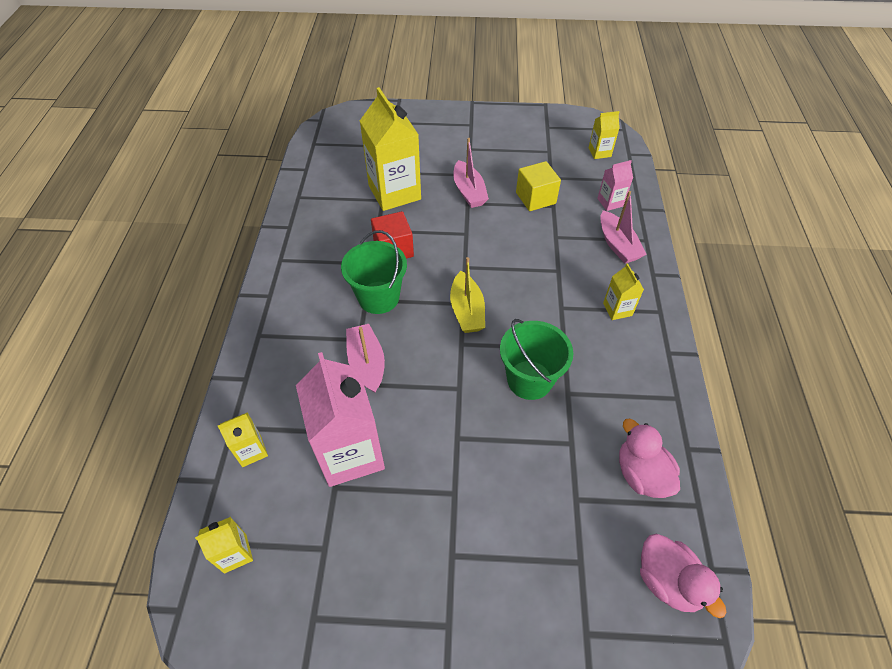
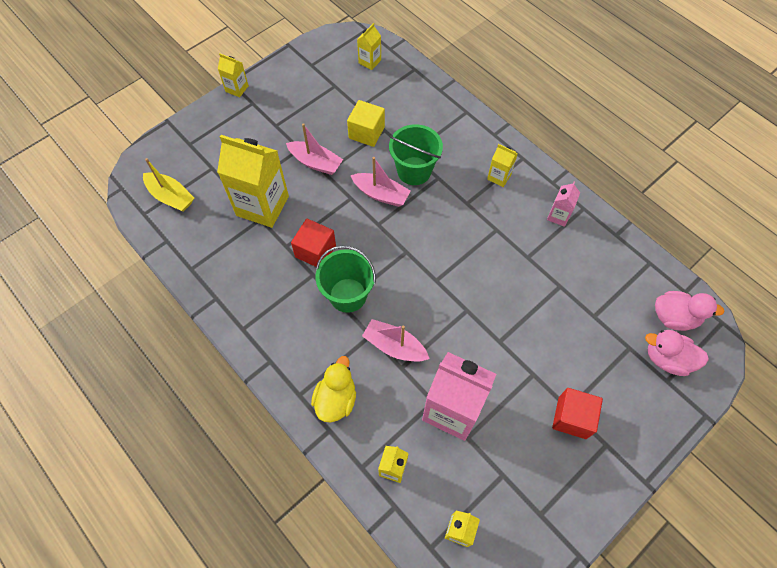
camera: 45 degrees left, 10 degrees up
(277, 361) = (336, 399): none -> yellow duck
(445, 566) = (572, 417): none -> red cube
(467, 310) = (414, 254): yellow boat -> yellow boat (171, 197)
(471, 109) = (237, 88): none -> yellow carton
(529, 380) = (499, 268): green bucket -> green bucket (414, 171)
(610, 202) = (417, 99): pink carton -> pink carton (558, 216)
(617, 245) = (454, 129): pink boat -> pink boat (381, 194)
(641, 474) = (609, 271): pink duck -> pink duck (667, 359)

